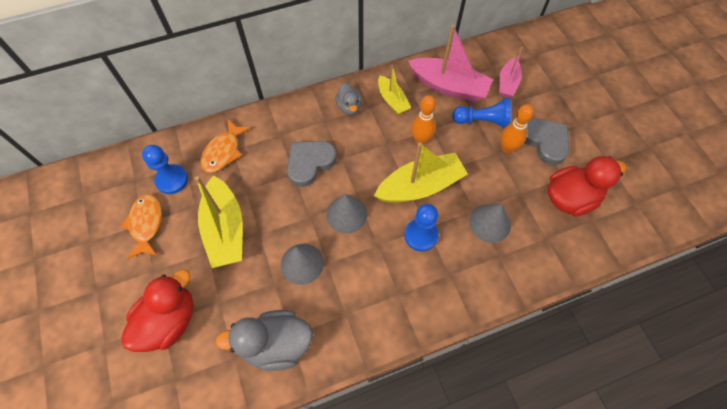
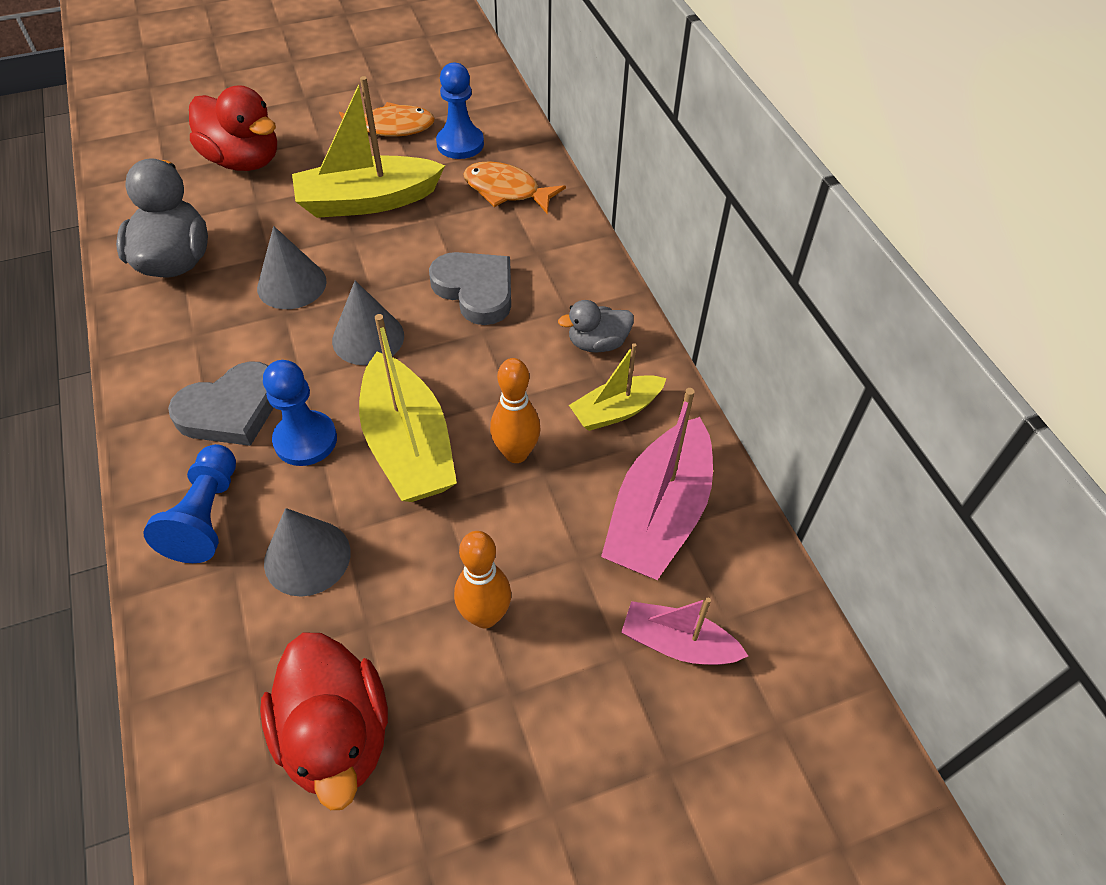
camera: 90 degrees right, 10 degrees down
(482, 121) = (561, 573): blue pawn -> blue pawn (206, 516)
(545, 142) = (498, 706): grey heart -> grey heart (231, 410)

